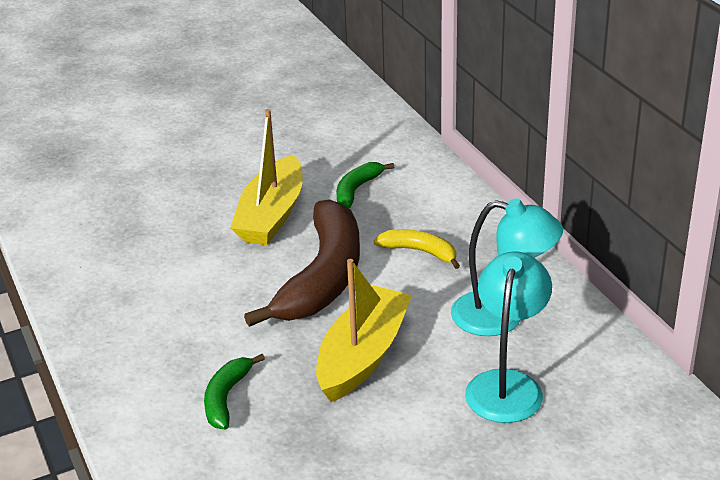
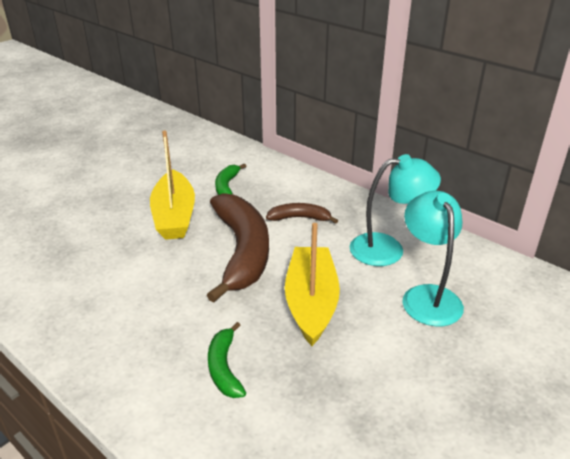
camera: 25 degrees left, 0 degrees up
(419, 252) = (299, 218): yellow banana -> brown banana

